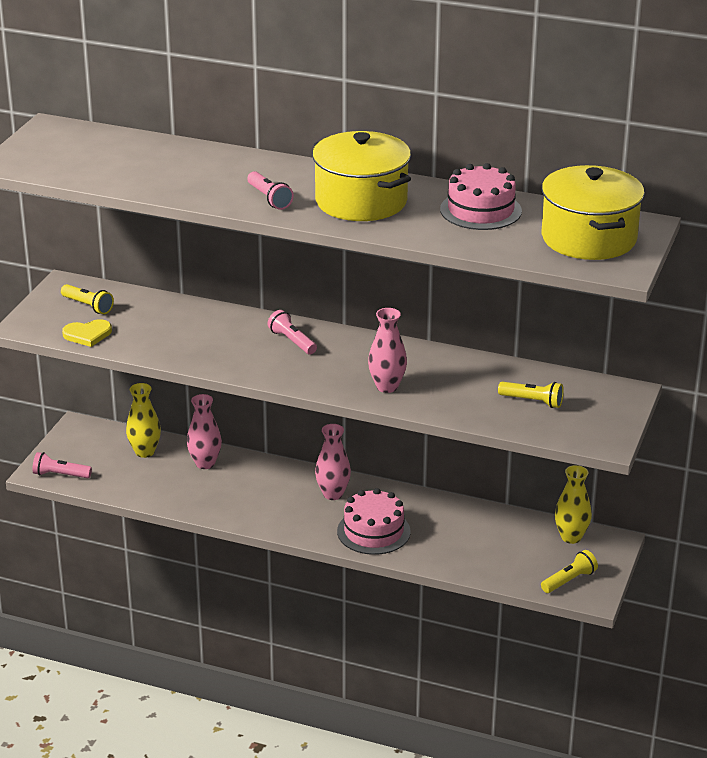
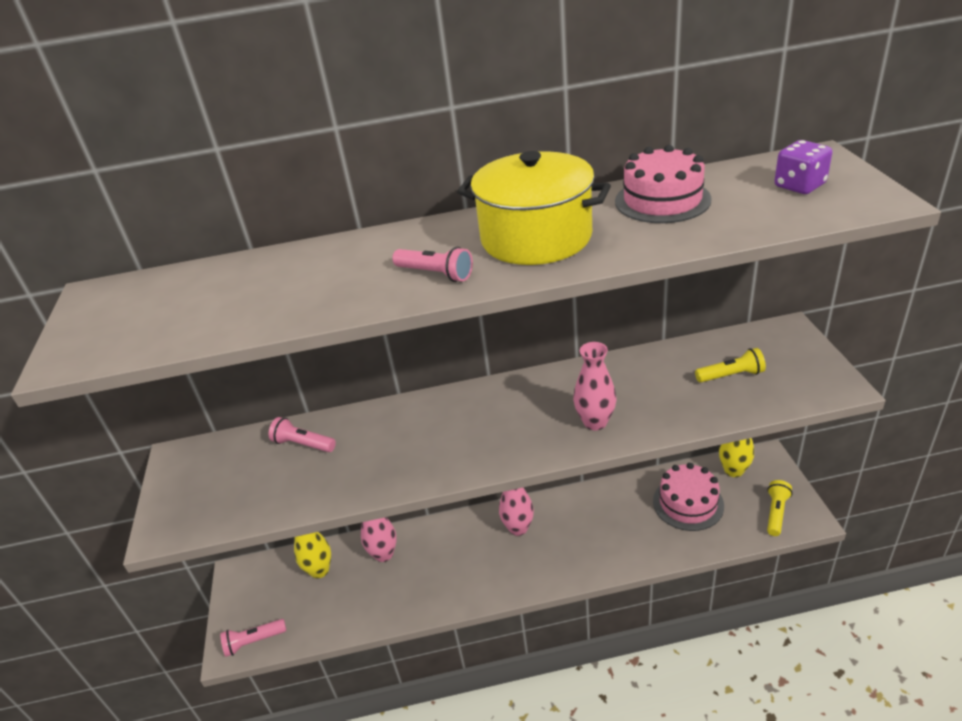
camera: 25 degrees left, 5 degrees up
(87, 334) = (243, 507): yellow heart -> none
(88, 306) = (219, 471): yellow flashlight -> none
(292, 341) = (460, 415): pink flashlight -> pink flashlight (303, 444)
(373, 531) = (584, 549): pink cake -> pink cake (688, 503)
(589, 238) = (799, 185): yellow pot -> purple dice

